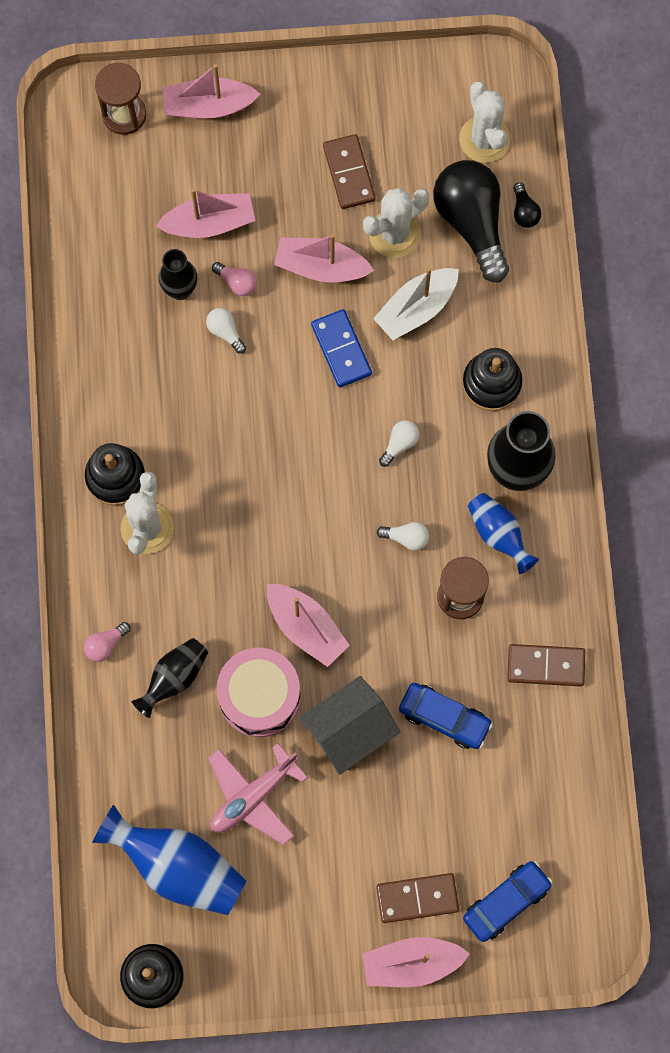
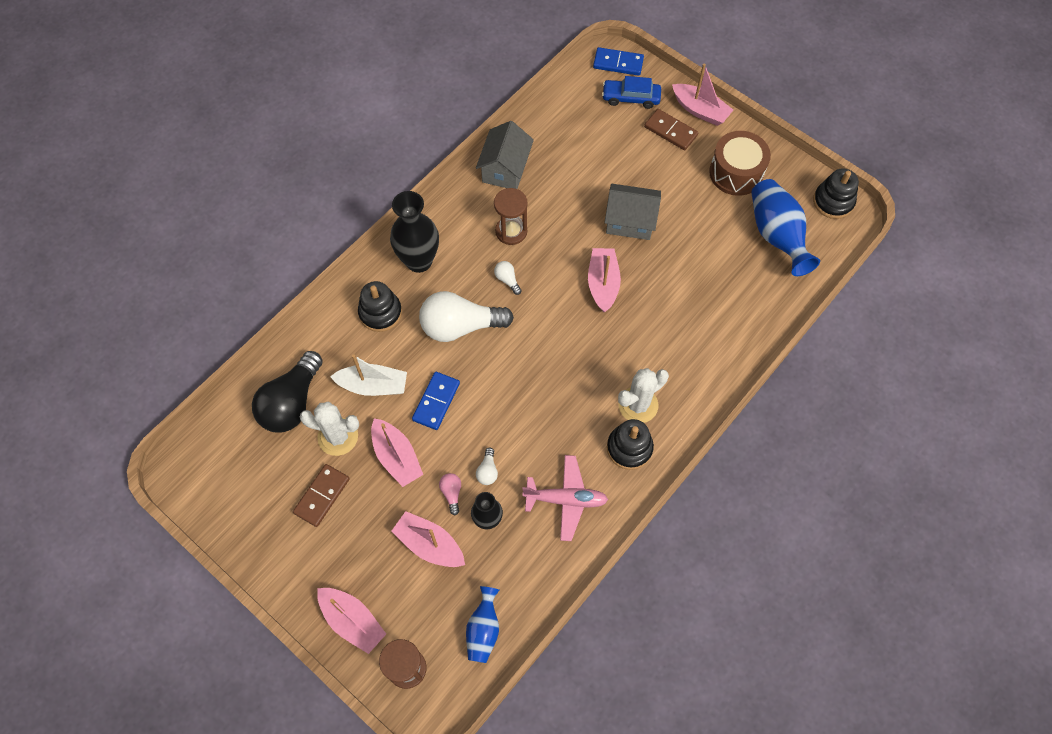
camera: 135 degrees left, 10 degrees down
(105, 645) = (718, 366): pink light bulb -> none
(174, 678) = (696, 319): black vase -> none
(253, 796) = (708, 233): pink plane -> pink plane (565, 499)
(259, 696) = (659, 273): pink drum -> none
(293, 911) = (736, 173): none -> brown drum
(400, 444) = (460, 326): white light bulb -> white light bulb, size x2.42
(444, 718) = (577, 188): blue car -> none
(484, 139) = (230, 442): white cactus -> none
(499, 534) = (460, 241): blue vase -> blue vase (483, 630)
(524, 211) = (259, 382): black light bulb -> none
(545, 666) = (505, 169): brown domino -> grey house
(570, 940) = (618, 63): none -> blue domino

